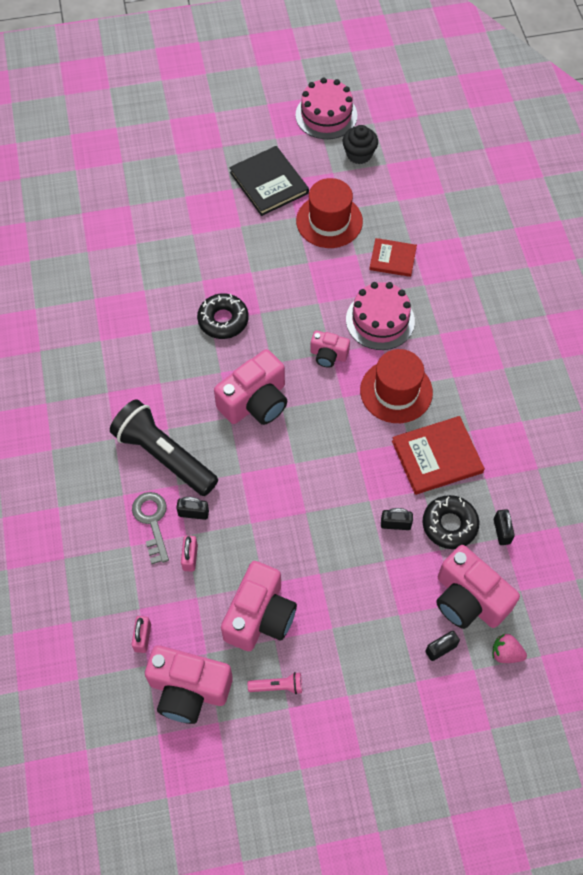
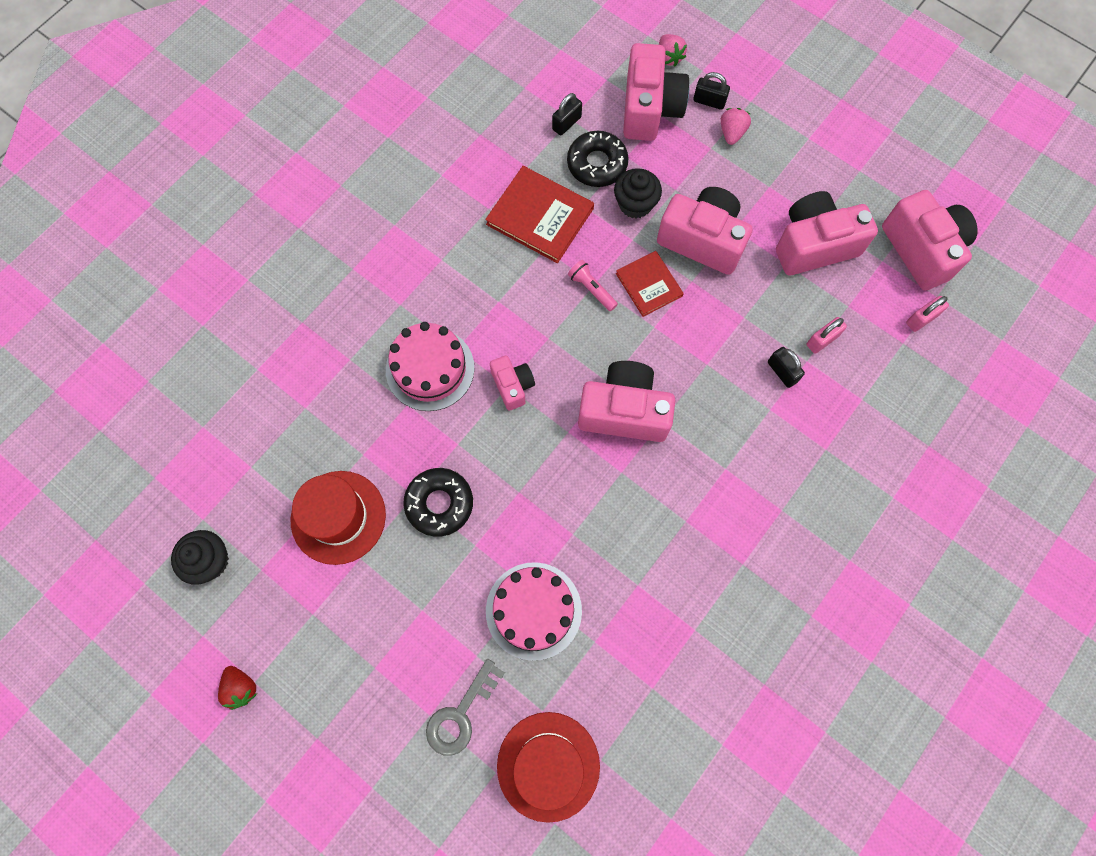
camera: 130 degrees left, 10 degrees up
(152, 522) = (824, 400): grey key -> grey key (460, 714)
(164, 456) = (755, 446): black flashlight -> none
(223, 320) = (560, 522): black donut -> black donut (439, 503)
(269, 183) = (333, 631): black book -> none
(277, 686) = (852, 189): pink flashlight -> pink flashlight (591, 289)
(278, 131) = (241, 688): none -> red strawberry
(326, 115) = (171, 650): pink cake -> pink cake (533, 610)
(329, 544) = (702, 240): none -> pink camera
(392, 259) = (339, 413): red book -> red book (649, 285)
(395, 524) = (635, 204): black padlock -> black cupcake
(396, 391) = (501, 296): red hat -> red hat (548, 766)
(399, 641) = (732, 133): none -> pink strawberry

